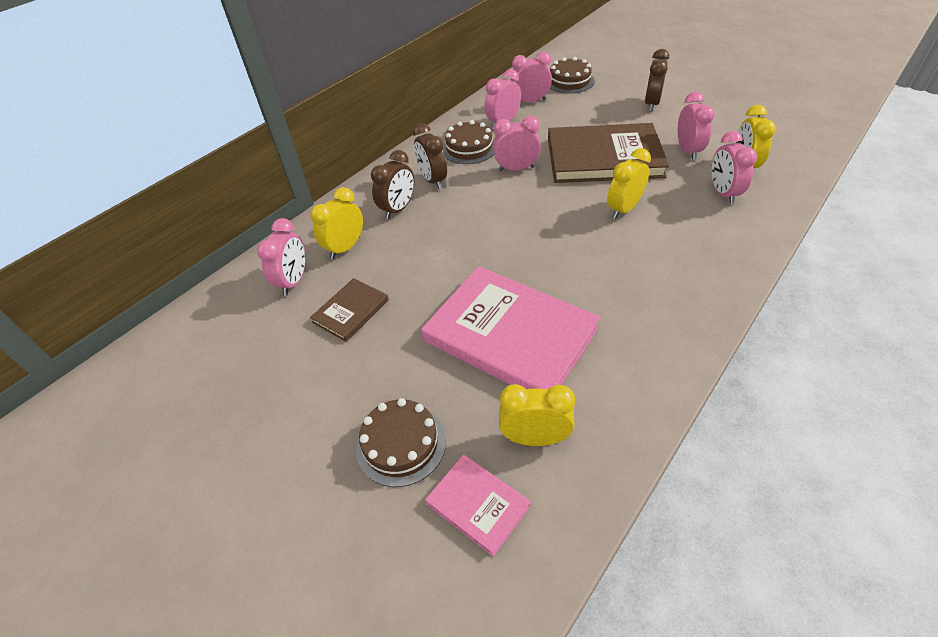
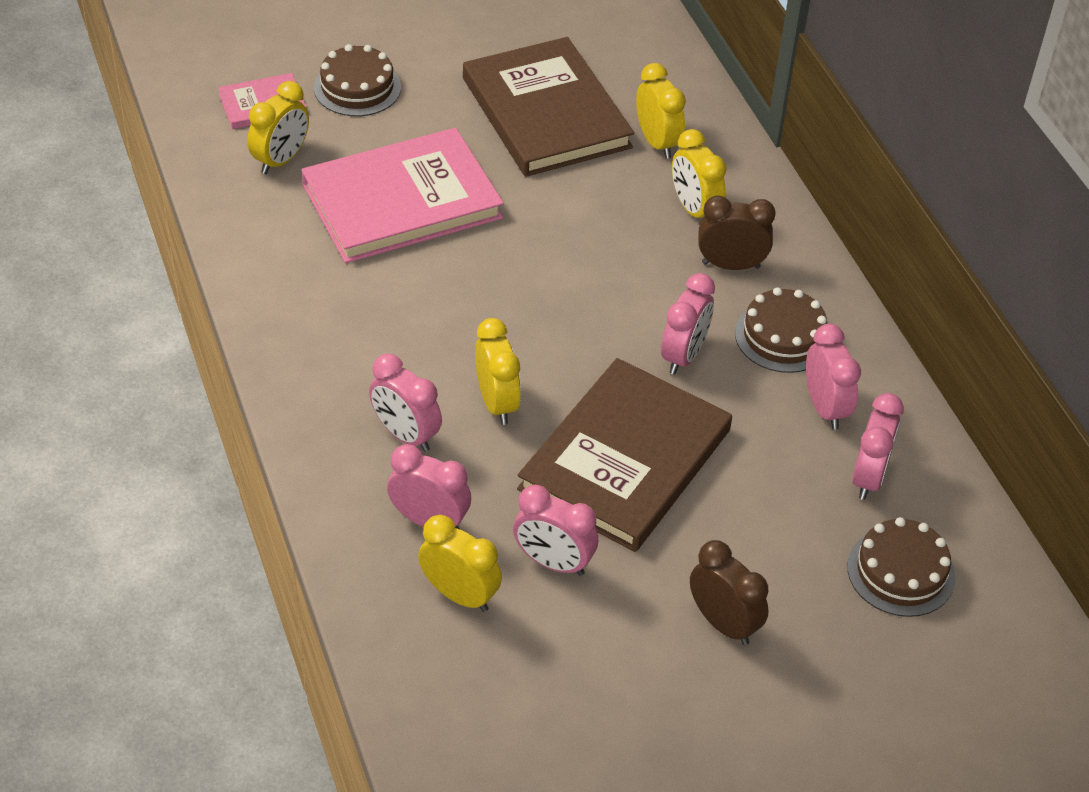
camera: 115 degrees right, 0 degrees up
(294, 281) = (634, 90): pink clock -> pink clock (405, 435)
(351, 311) = (546, 113): brown book -> brown book, size x2.11
(398, 209) = (694, 210): brown clock -> yellow clock

